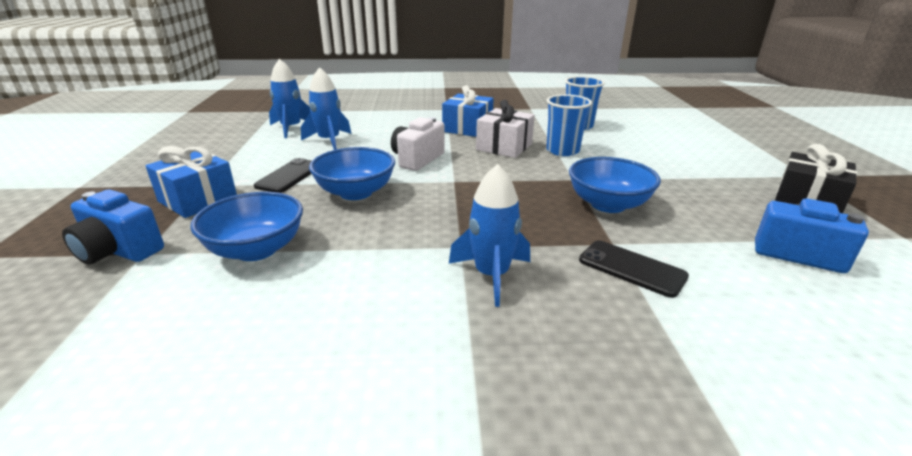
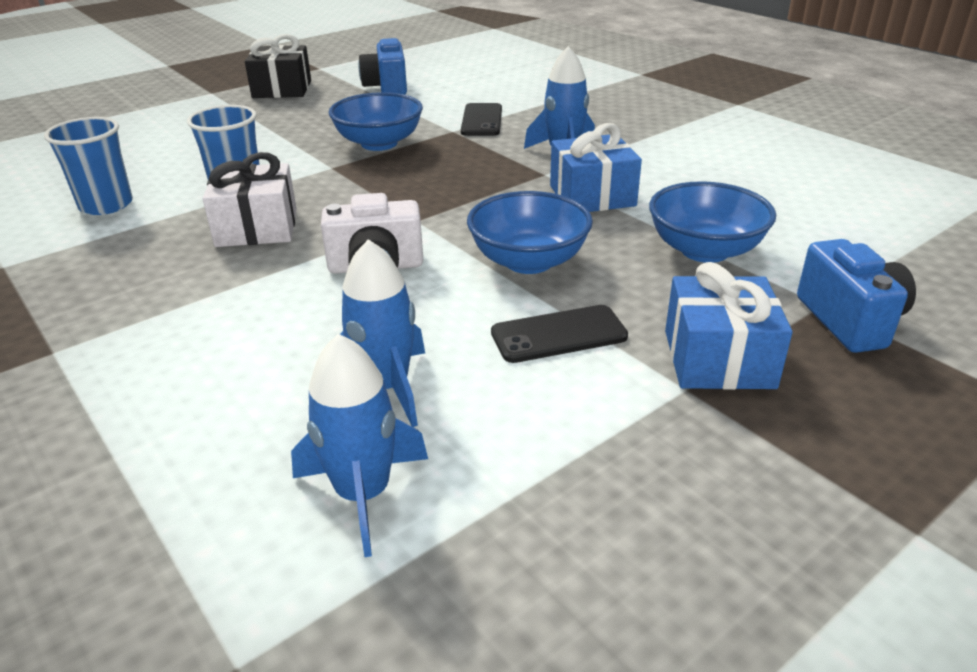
camera: 125 degrees left, 5 degrees up
(467, 128) = (184, 282): blue gift -> blue gift (592, 196)

